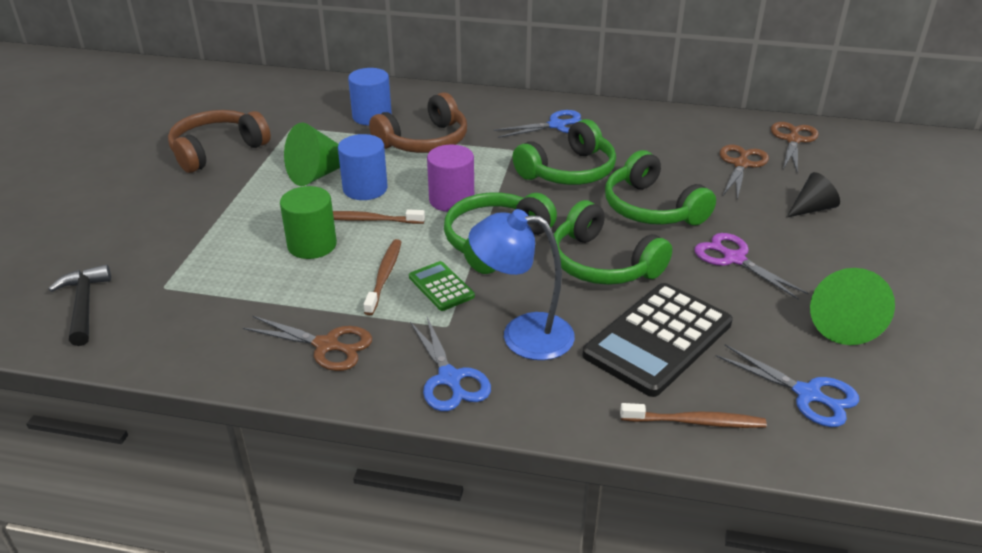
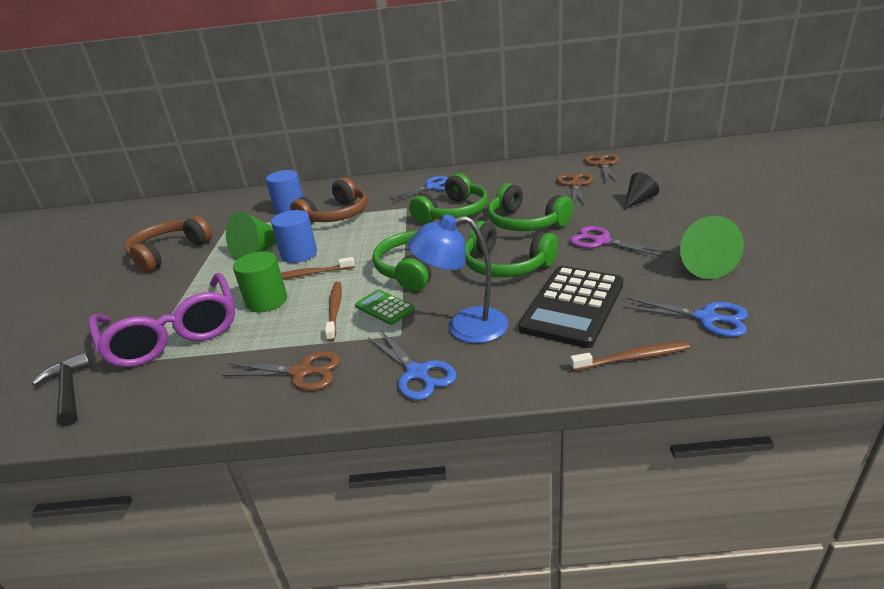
camera: 10 degrees left, 5 degrees down
(202, 262) = (173, 333): none -> purple glasses
(451, 200) = (371, 248): purple cylinder -> none

